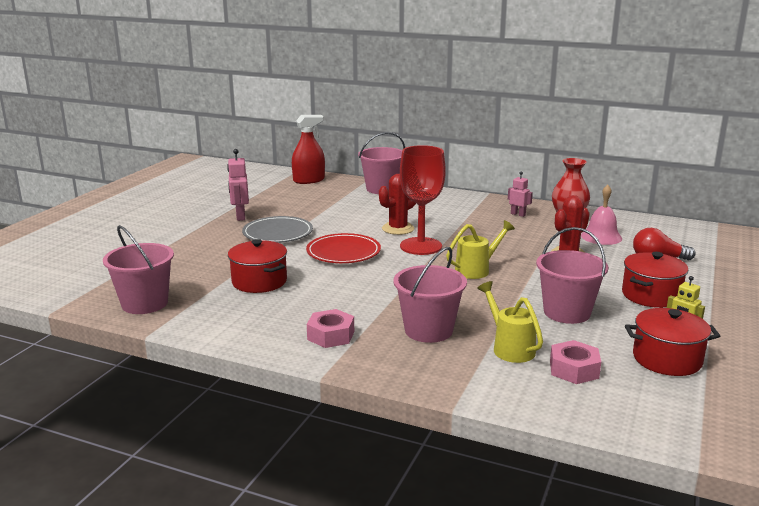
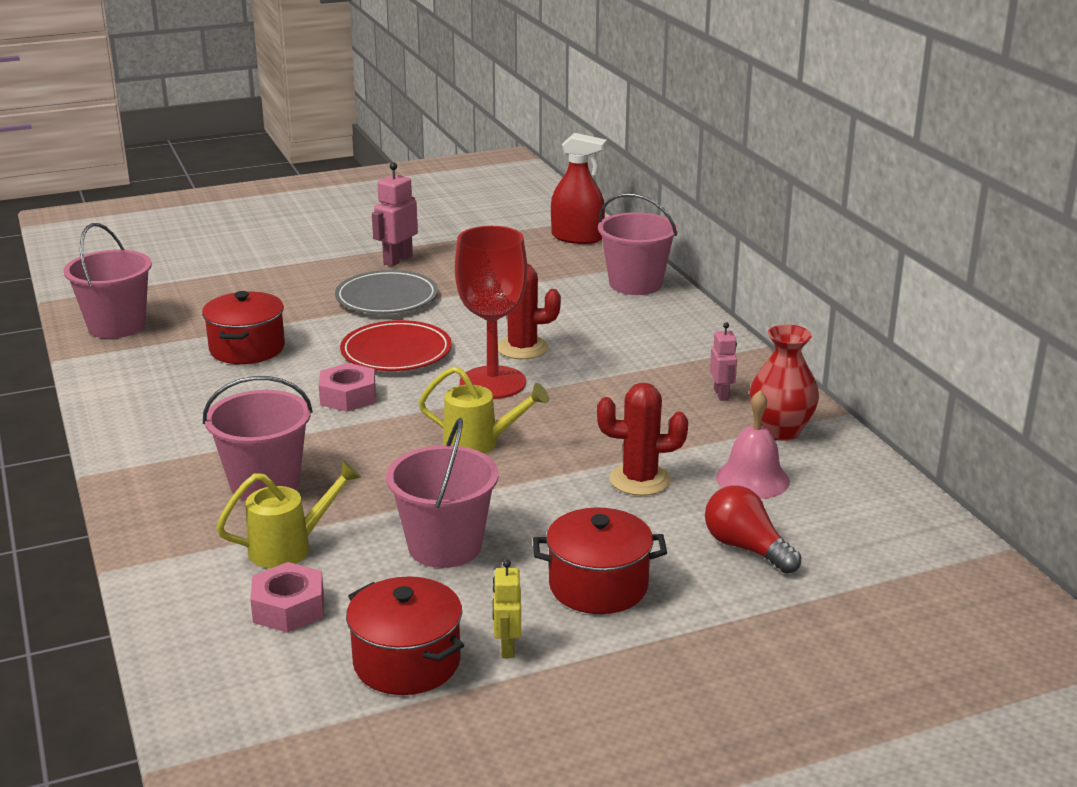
camera: 45 degrees right, 5 degrees up
(331, 335) = (176, 439): pink nut -> pink nut (348, 396)
(510, 348) = (289, 548): yellow watering can -> yellow watering can turned 45 degrees clockwise

